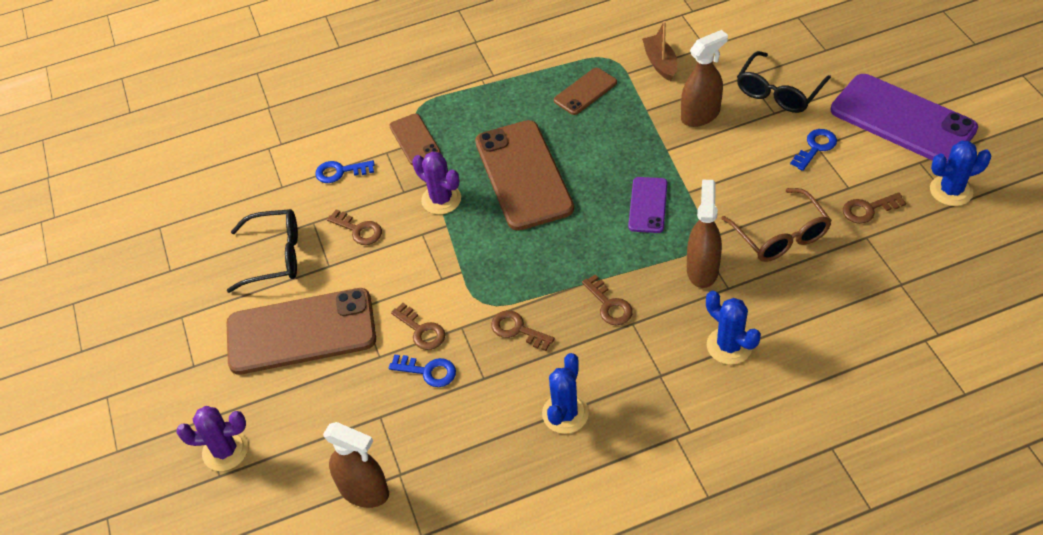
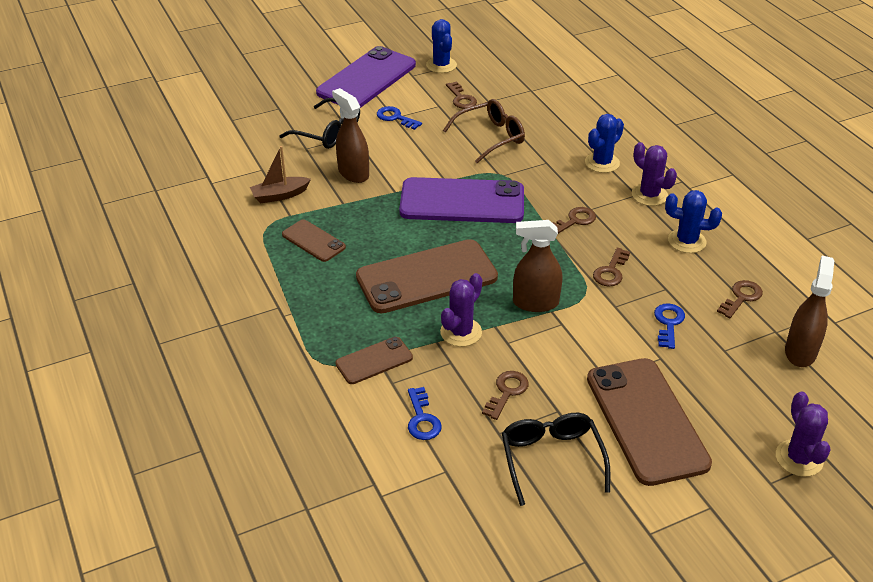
camera: 100 degrees left, 10 degrees down
(421, 330) = (625, 332): brown key -> brown key (741, 298)
(648, 205) = (462, 201): purple phone -> purple phone, size x1.98
(659, 388) = (649, 195): none -> purple cactus
(702, 269) = (530, 174): brown spray bottle -> brown spray bottle (535, 303)

